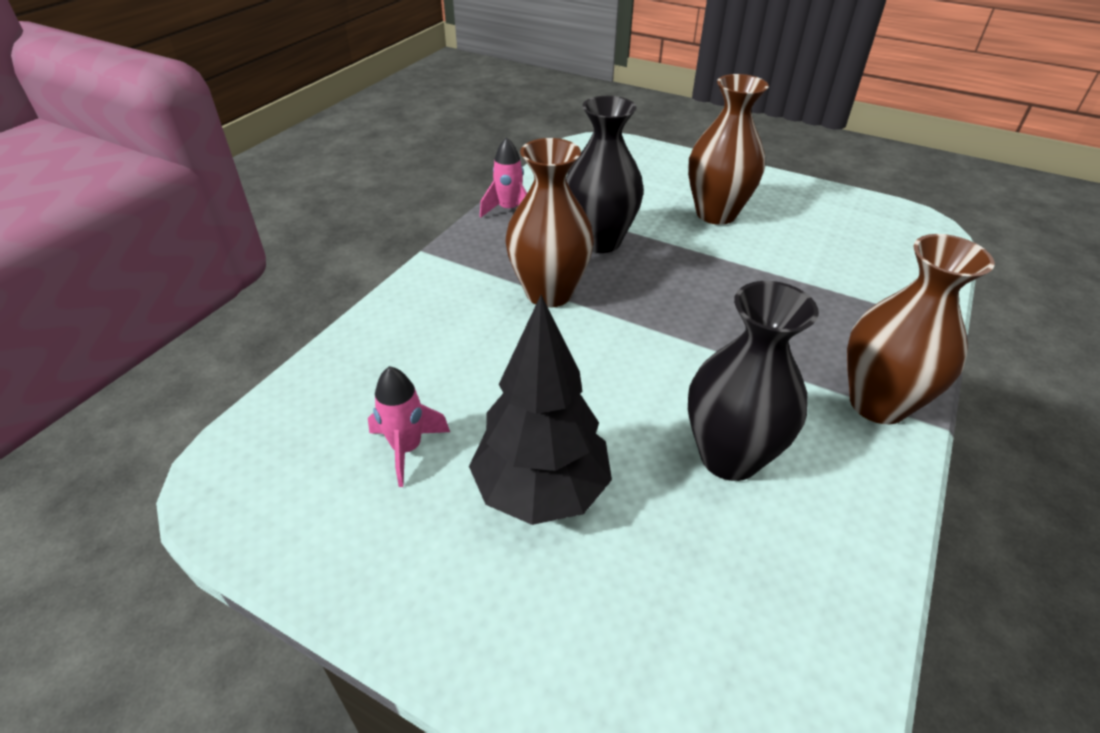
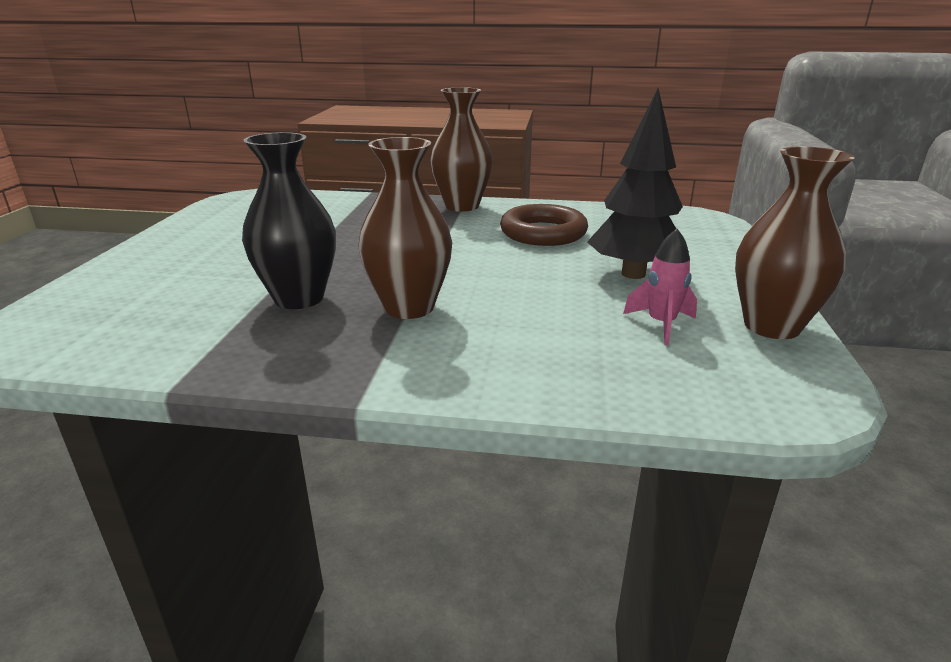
camera: 110 degrees left, 15 degrees down
(509, 210) = (231, 363): pink rocket -> none
(716, 214) = (230, 256): brown vase -> brown vase (771, 326)
(729, 457) = (543, 233): black vase -> brown ring

